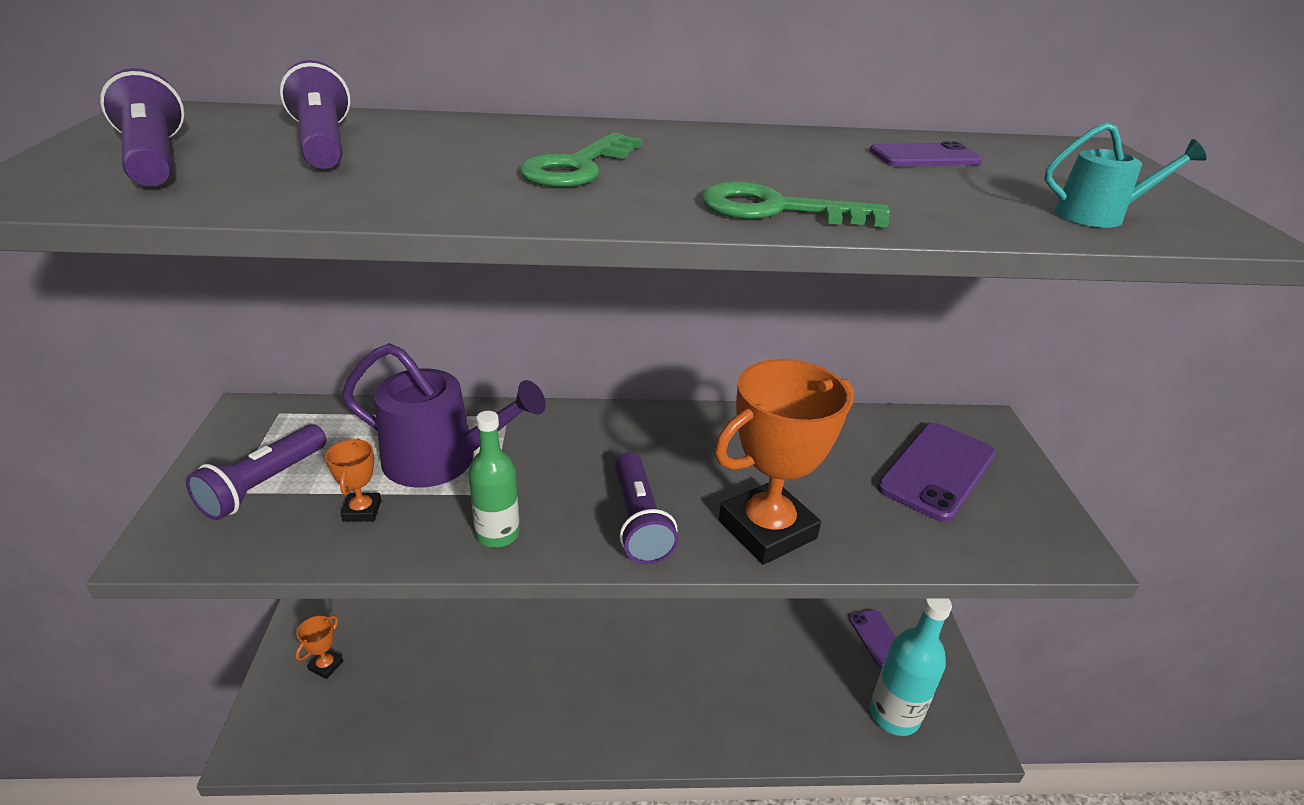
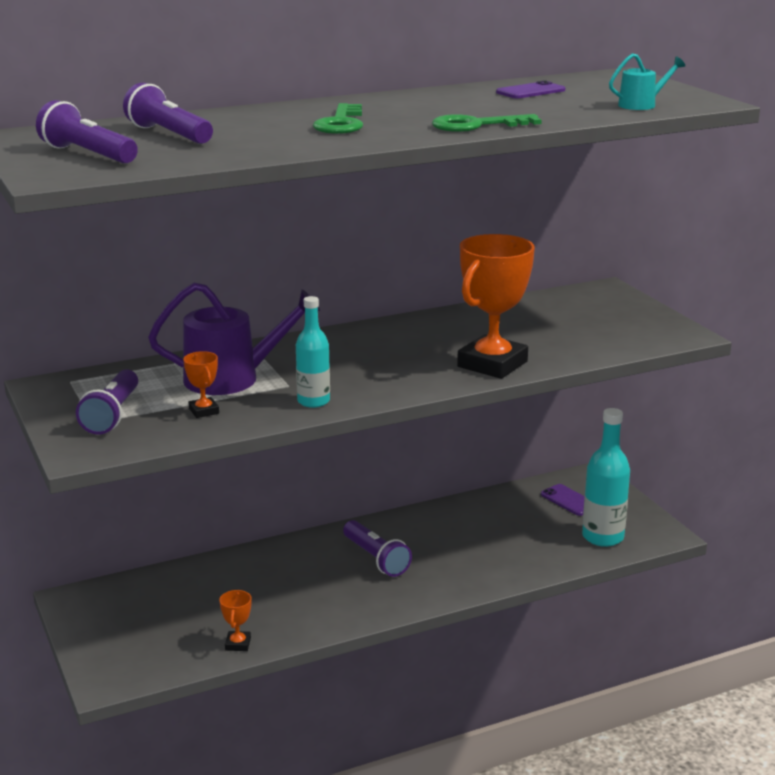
camera: 20 degrees left, 10 degrees down
(326, 665) = (123, 626): orange trophy -> orange trophy (238, 644)
(497, 534) = (313, 401): green bottle -> turquoise bottle
(639, 522) = (404, 377): purple flashlight -> purple flashlight (376, 559)
(937, 471) = (585, 317): purple phone -> none

